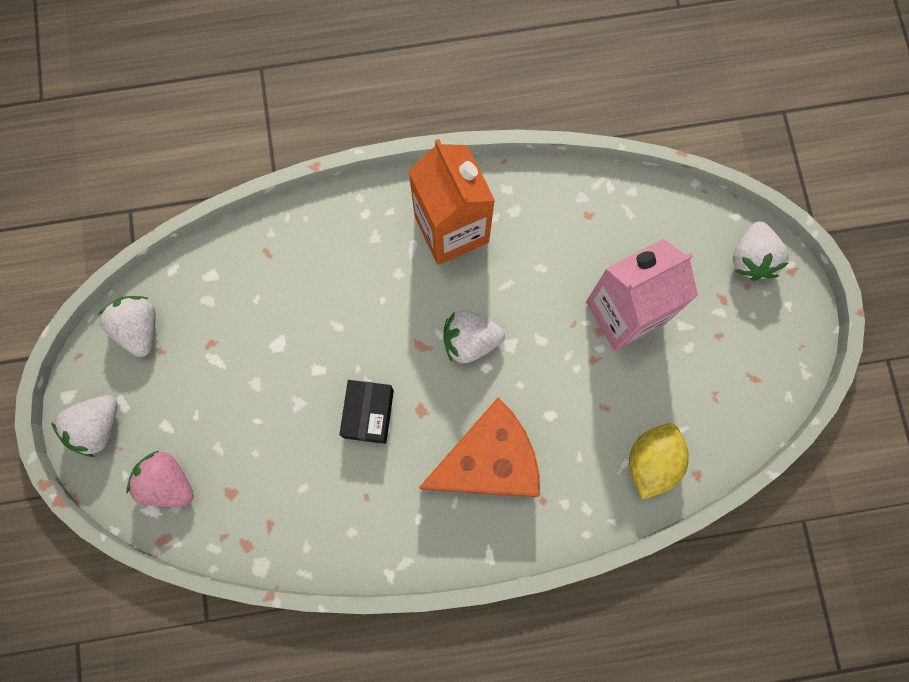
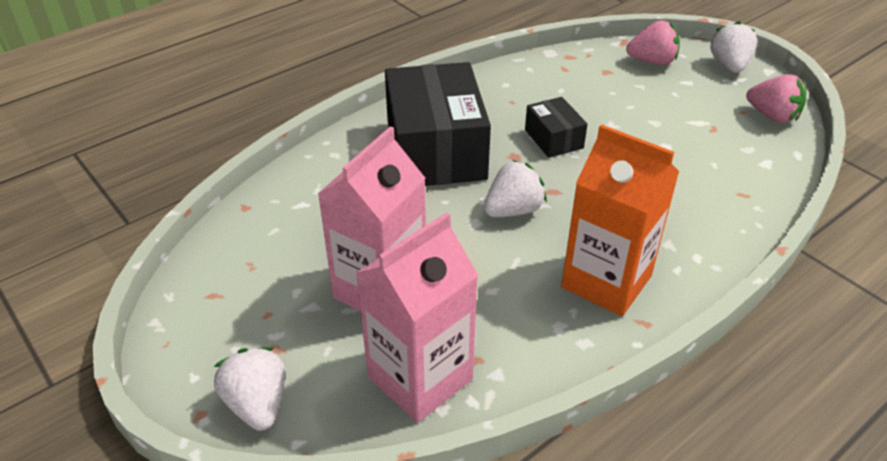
camera: 150 degrees right, 35 degrees down
(139, 328) = (772, 116): white strawberry -> pink strawberry
(488, 461) = (435, 150): orange cheese -> black box
(635, 221) = (420, 378): none -> pink carton
(651, 462) = (292, 199): yellow lemon -> none

